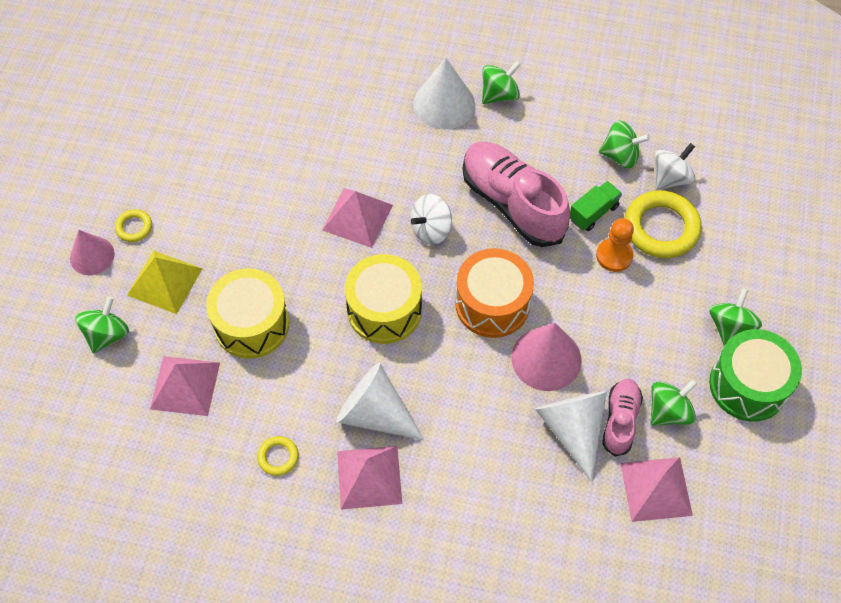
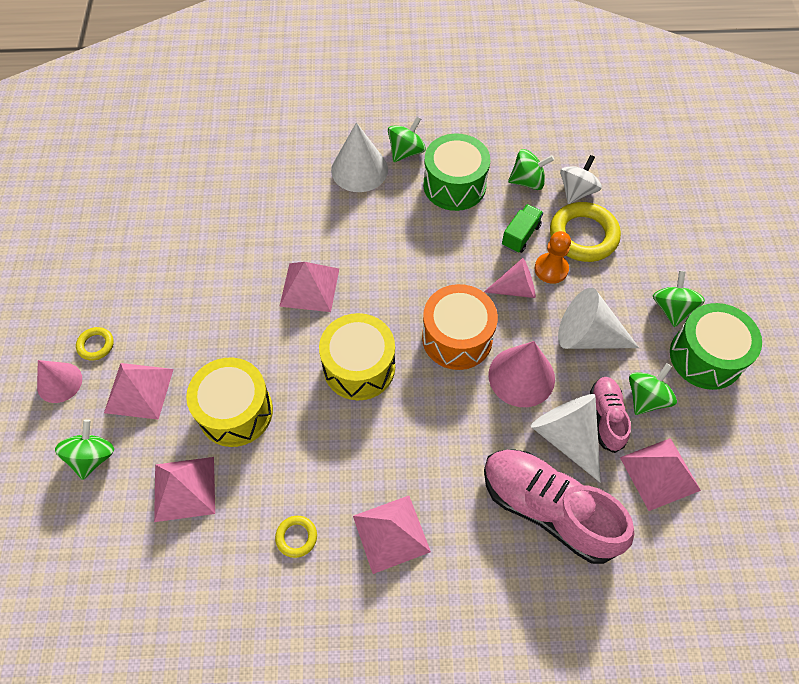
camera: 15 degrees left, 0 degrees up
(164, 281) = (139, 390): yellow pyramid -> pink pyramid
(375, 413) = (379, 469): white cone -> white cone (587, 336)
(431, 230) = (380, 283): white spinning top -> none
(512, 203) = (447, 243): pink shoe -> pink shoe (548, 509)
(540, 143) = (454, 185): none -> green drum
(569, 268) = (515, 289): none -> pink cone

